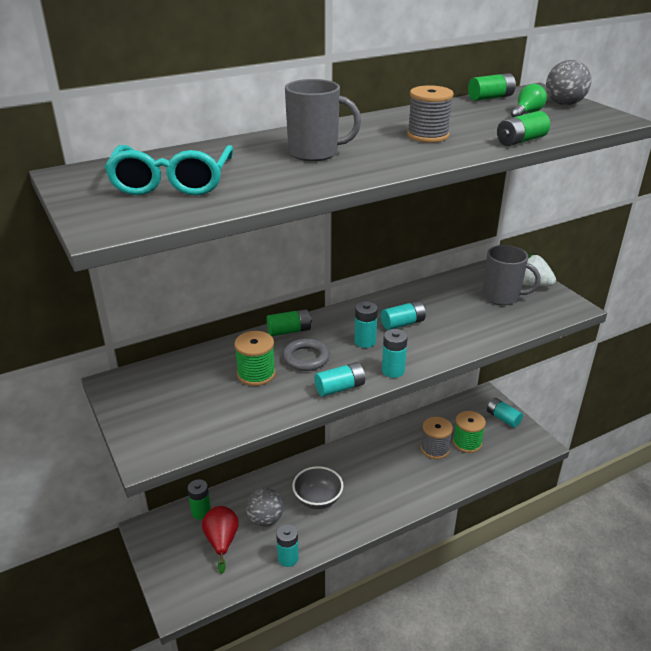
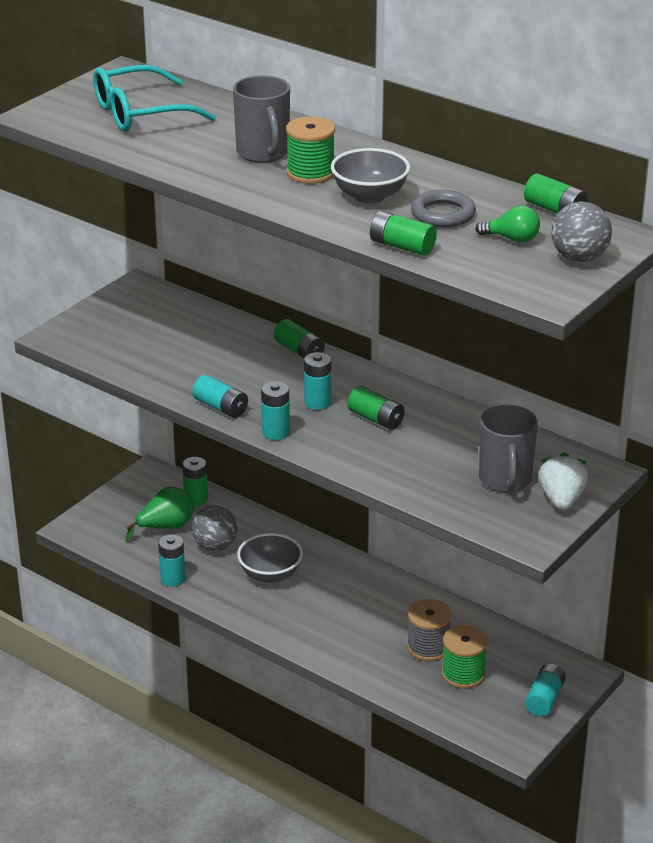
camera: 65 degrees right, 0 degrees up
(222, 541) = (166, 527): red pear -> green pear
(256, 374) = (208, 354): green spool -> green spool (310, 173)
(306, 358) = (257, 374): grey ring -> grey ring (443, 214)
(403, 323) = (376, 419): turquoise battery -> green battery
(428, 135) = (369, 196): grey spool -> grey bowl

